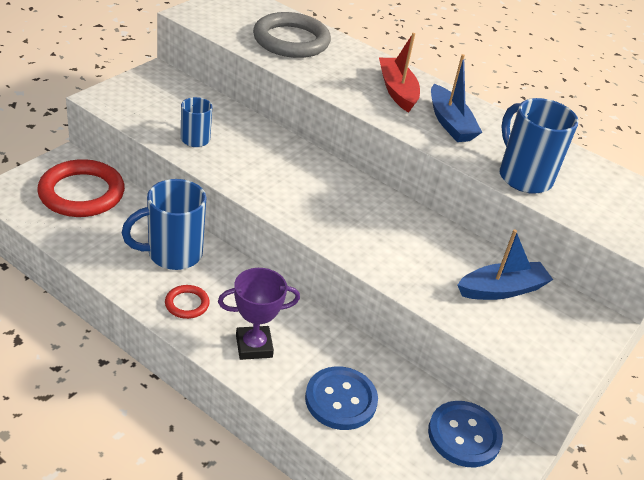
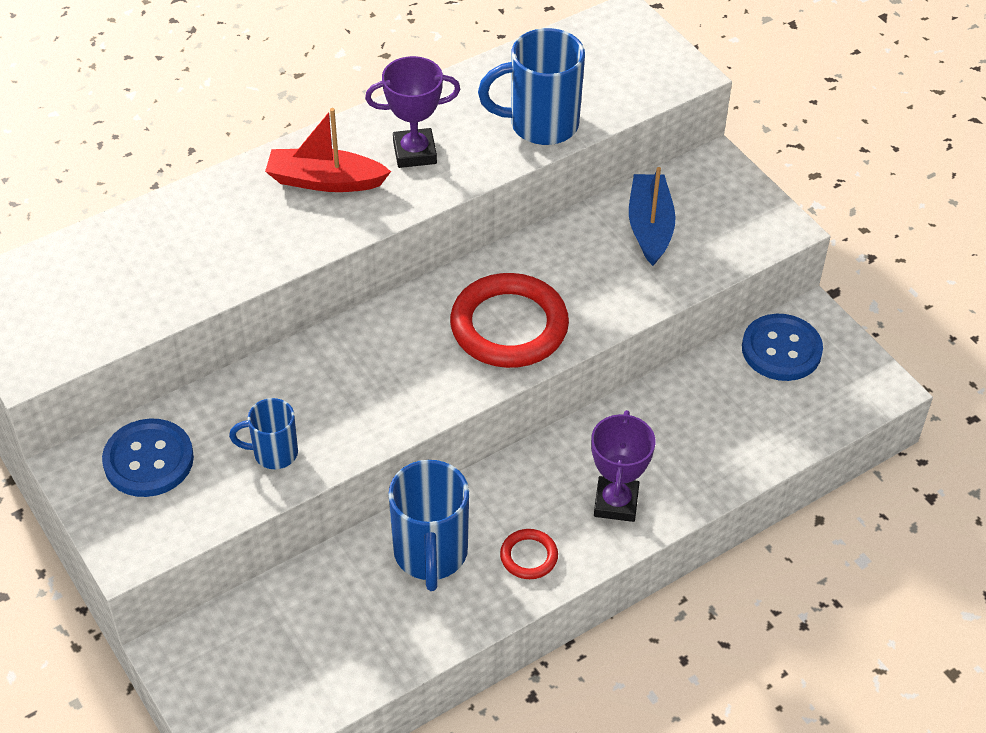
camera: 65 degrees left, 10 degrees up
(82, 193) = (265, 644): red ring -> red ring (509, 326)
(291, 40) = (154, 259): grey ring -> none
(341, 400) = (713, 441): blue button -> blue button (148, 460)
(450, 123) = (414, 152): blue boat -> purple trophy

